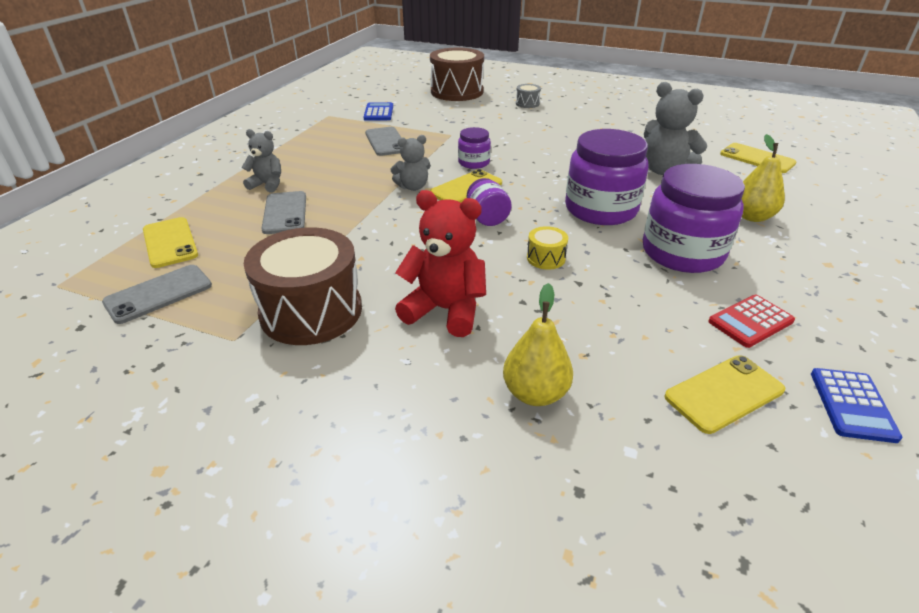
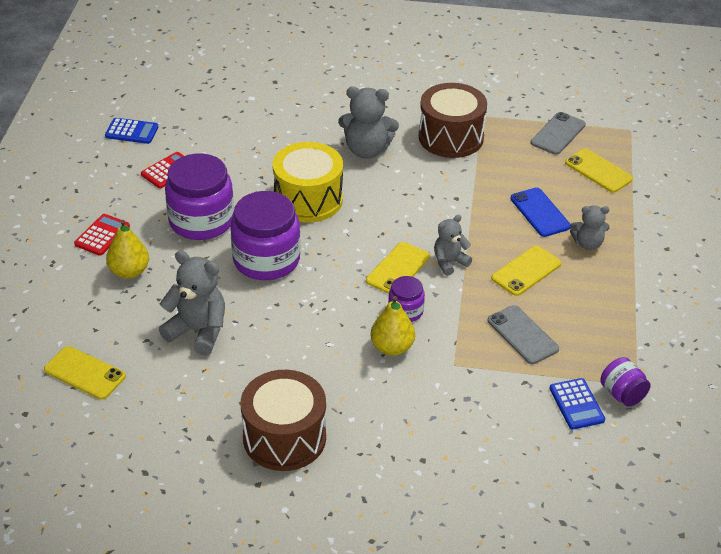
camera: 165 degrees right, 5 degrees up
(285, 213) = (540, 212): grey phone -> blue phone
(445, 310) = (367, 150): red teddy bear -> grey teddy bear
(457, 92) = (500, 495): brown drum -> brown drum (284, 438)
(487, 218) = (365, 233): purple jar -> purple jar (622, 394)
(527, 103) = (379, 472): grey drum -> none
(535, 393) = (300, 114): yellow pear -> yellow pear (392, 347)
(546, 258) = (308, 199): yellow drum -> yellow drum, size x2.31
(724, 393) = (199, 127): yellow phone -> yellow phone (526, 271)
(805, 253) = (102, 235): none -> red calculator
(852, 405) = (131, 131): blue calculator -> blue calculator turned 105 degrees clockwise

